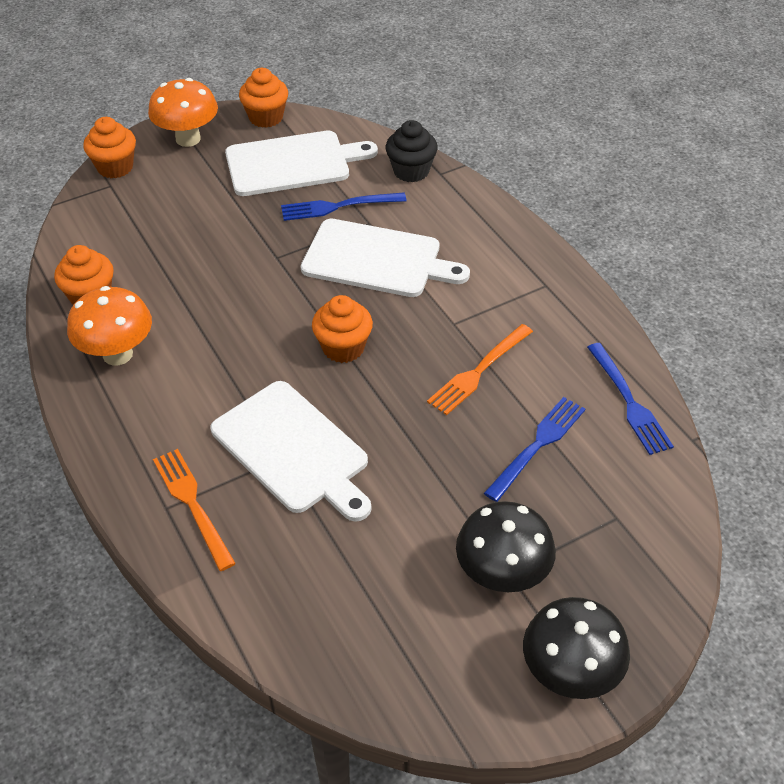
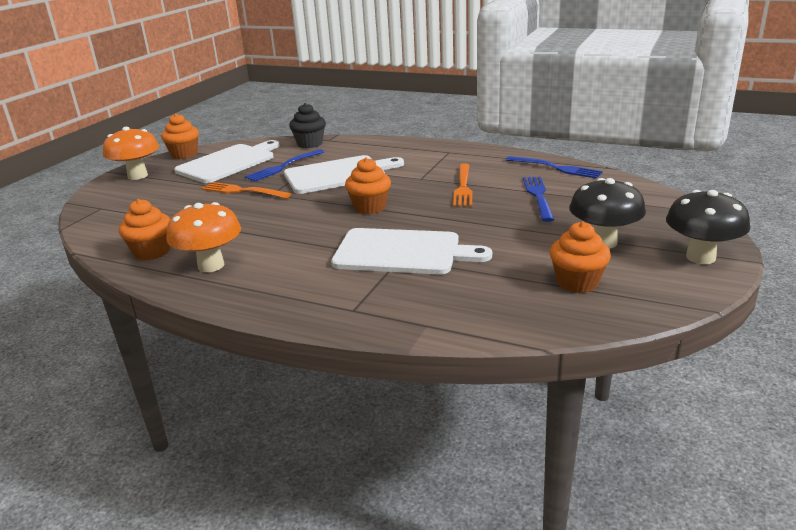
camera: 35 degrees left, 20 degrees down
(115, 167) = (94, 201): orange cupcake -> orange cupcake (577, 282)
(192, 504) = (369, 300): orange fork -> orange fork (242, 191)

